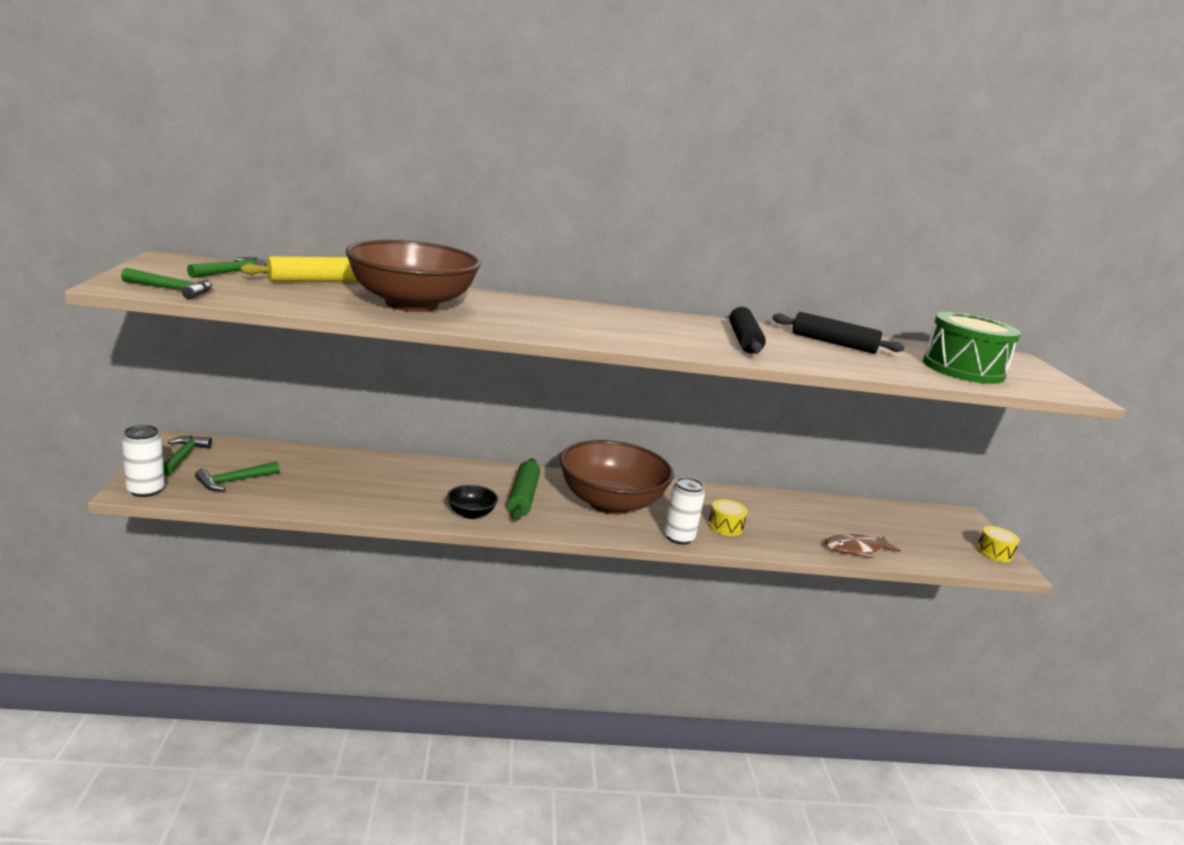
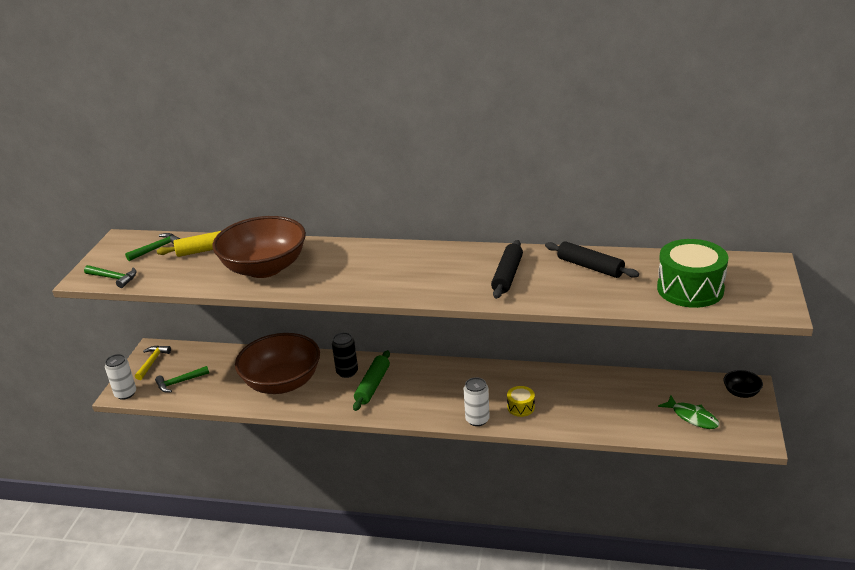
camera: 20 degrees right, 10 degrees up
(184, 456) = (152, 362): green hammer -> yellow hammer
(471, 513) = (329, 403): black bowl -> black bowl (741, 392)
(482, 481) = (347, 372): none -> black can
(610, 503) = (437, 388): brown bowl -> brown bowl (282, 383)
(856, 549) = (622, 426): brown fish -> none
(925, 542) = (692, 417): none -> green fish
(994, 552) = (753, 425): yellow drum -> none

